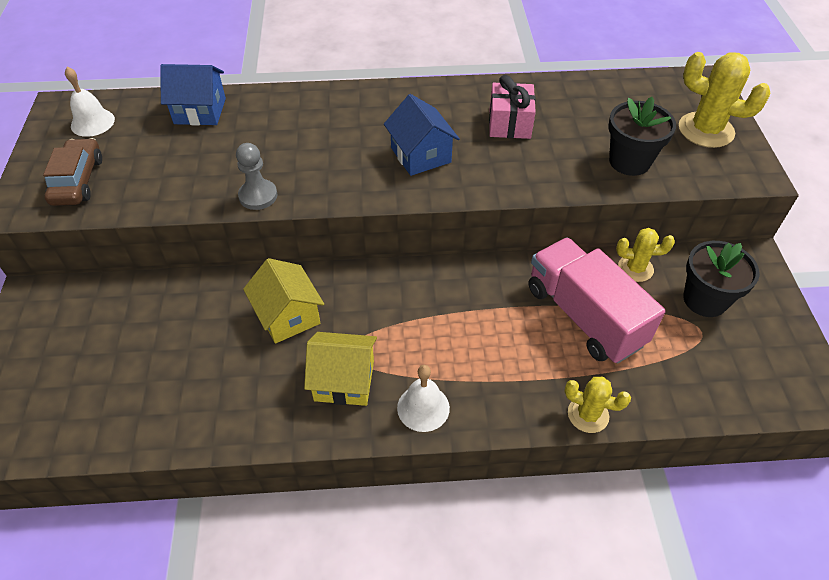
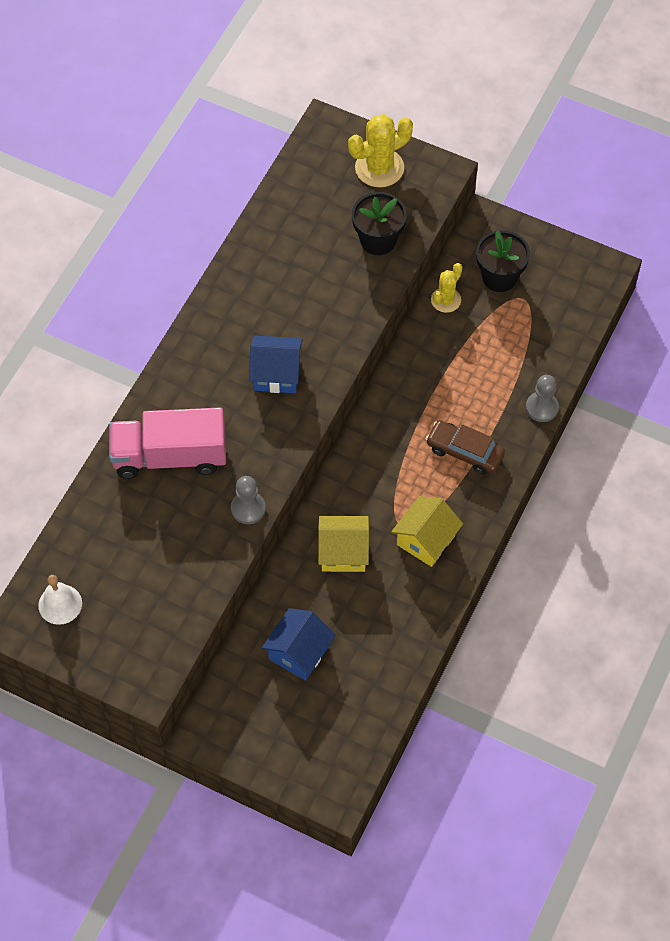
camera: 60 degrees left, 10 degrees up
(78, 180) = (139, 635): brown car -> brown car (464, 452)
(200, 111) = (103, 513): blue house -> blue house (299, 652)
(423, 407) = (478, 501): white bell -> none
(509, 124) = (281, 292): pink gift -> none
(584, 316) = (466, 360): pink truck -> pink truck (170, 456)
(588, 414) = (542, 407): yellow cactus -> grey pawn

